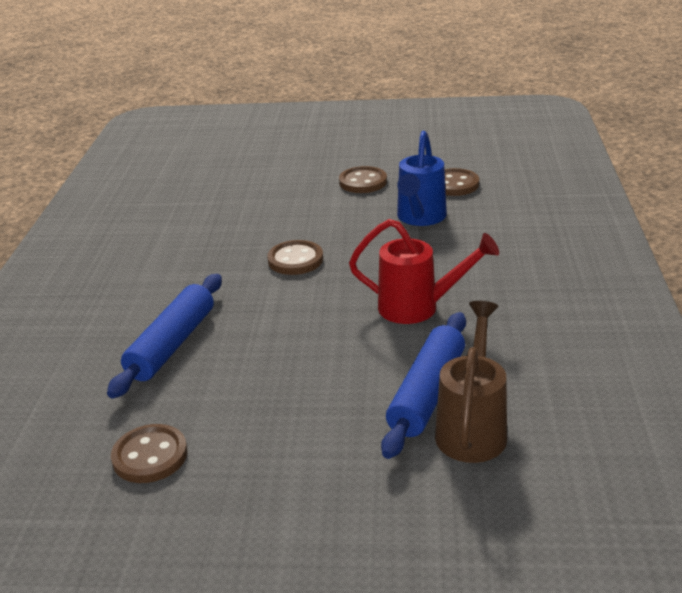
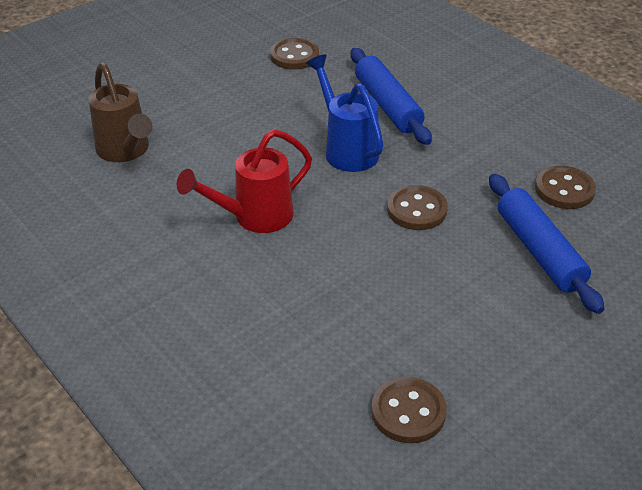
camera: 135 degrees right, 10 degrees up
(363, 182) = (514, 352): brown button -> brown button (564, 190)
(419, 218) = (376, 325): blue watering can -> blue watering can (347, 149)
(427, 393) = (176, 157): blue rolling pin -> blue rolling pin (539, 251)

